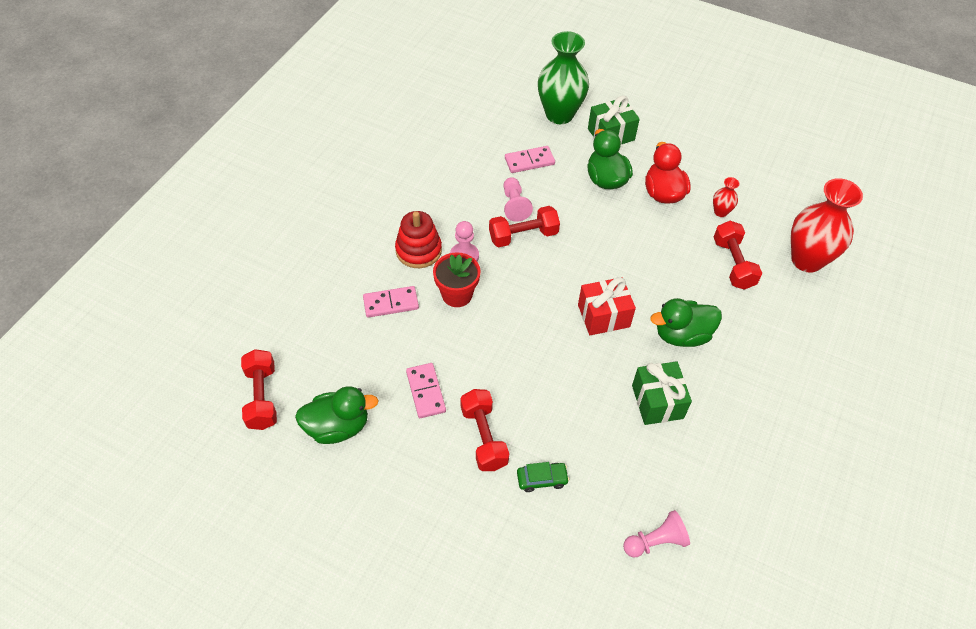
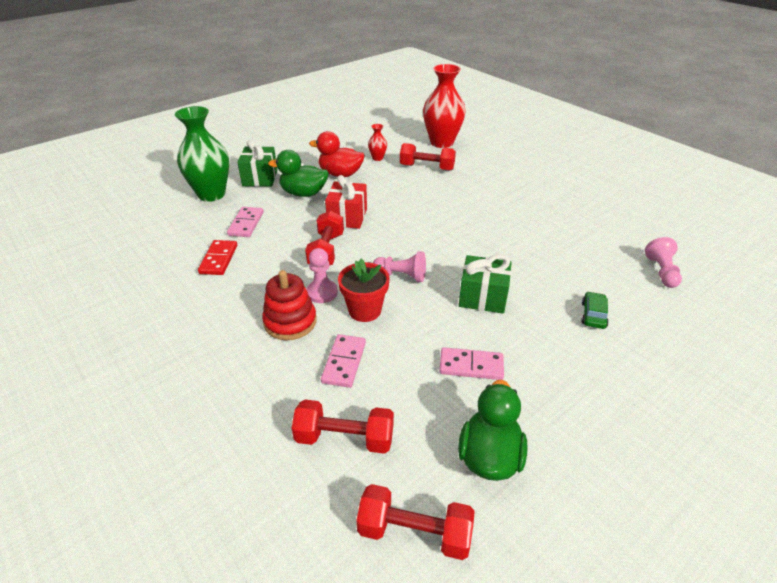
camera: 65 degrees left, 15 degrees down
(469, 168) = (218, 259): none -> red domino
(484, 437) = (539, 339): red dumbbell -> red dumbbell (344, 438)
(514, 205) = (288, 246): pink pawn -> pink pawn (401, 275)
(603, 316) = (440, 234): red gift -> red gift (347, 217)
(657, 402) = (534, 234): green gift -> green gift (483, 297)
(682, 335) = (478, 205): green duck -> none

